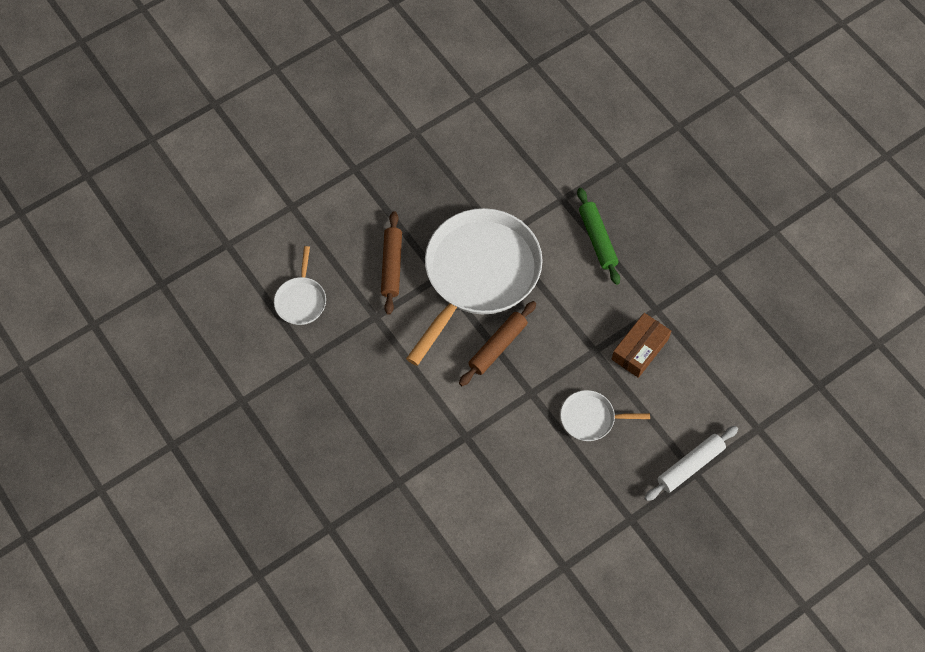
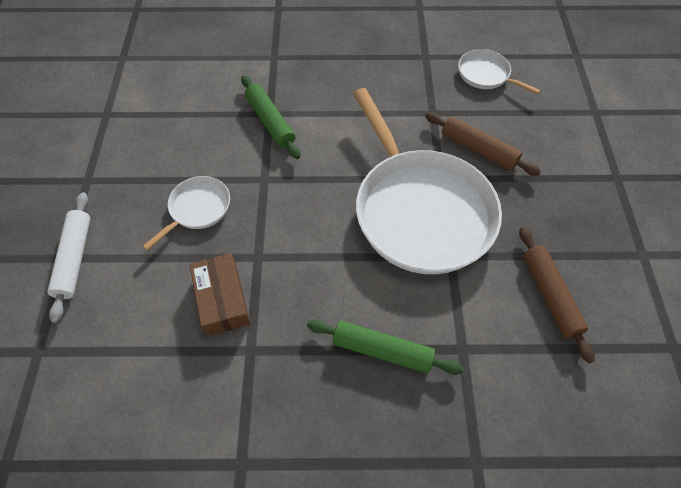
camera: 125 degrees right, 5 degrees down
(474, 429) = (270, 122): none -> green rolling pin
(497, 346) = (330, 181): brown rolling pin -> brown rolling pin (550, 295)

